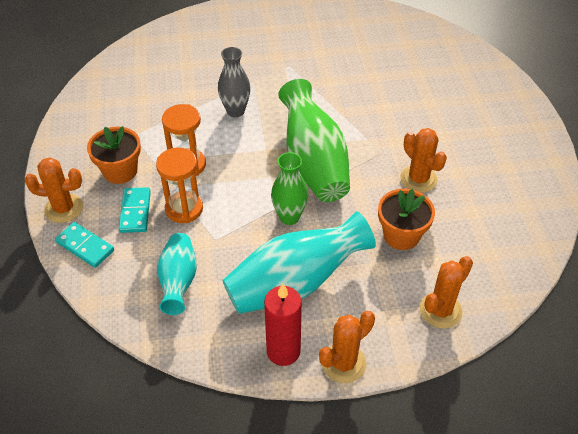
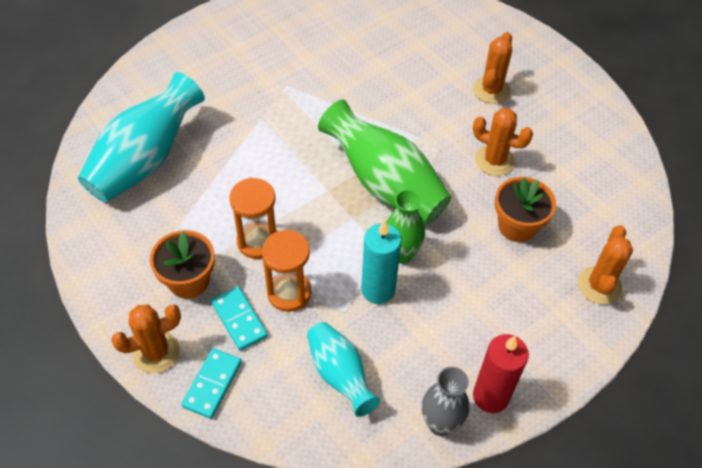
camera: 30 degrees left, 5 degrees up
(85, 246) = (212, 384): turquoise domino -> turquoise domino turned 75 degrees counterclockwise
(235, 111) = (266, 159): grey vase -> grey vase (440, 424)
(252, 235) = (378, 290): none -> turquoise candle
(295, 283) = (454, 321): turquoise vase -> turquoise vase (145, 160)
(343, 363) = (552, 380): orange cactus -> orange cactus (491, 90)

